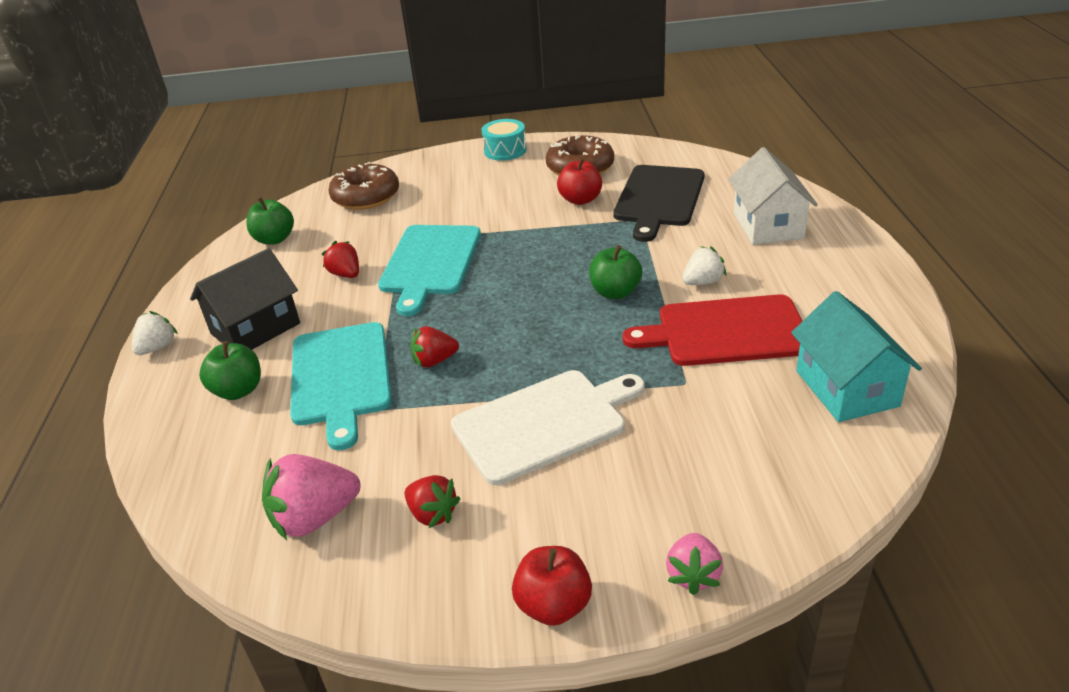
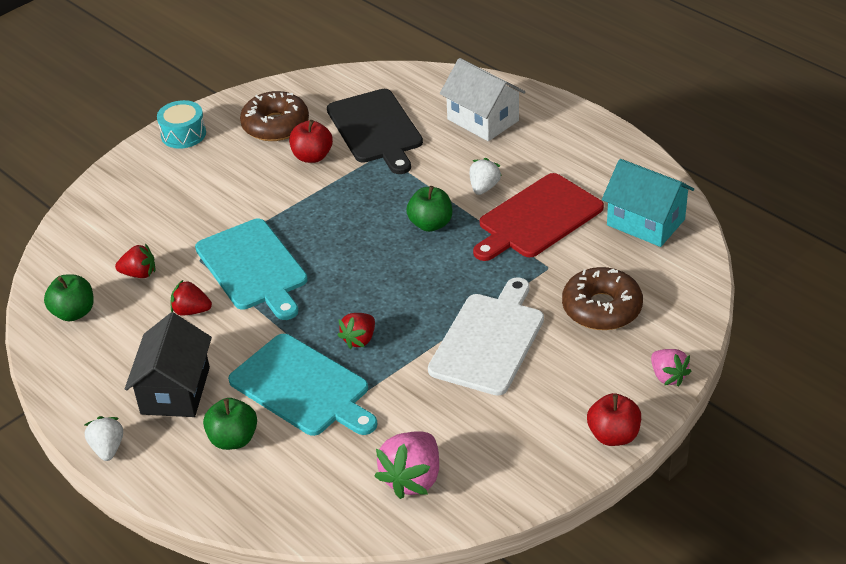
camera: 40 degrees left, 5 degrees up
(366, 197) = (107, 235): brown donut -> brown donut (601, 308)
(432, 514) = (485, 432): red strawberry -> red strawberry (139, 274)

